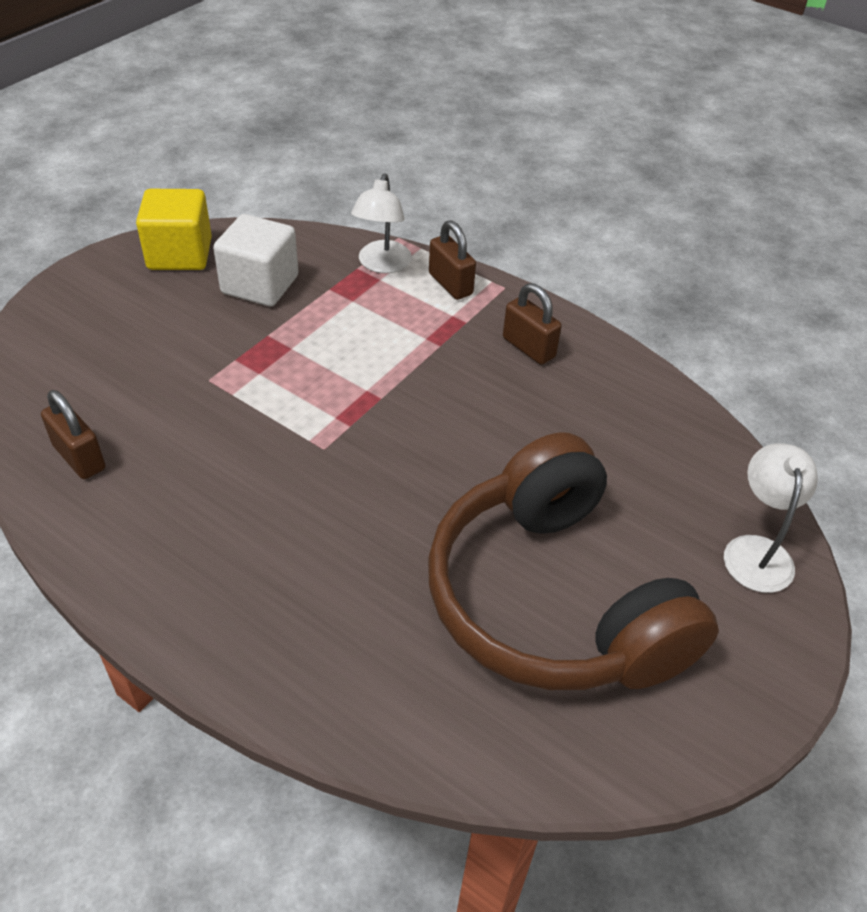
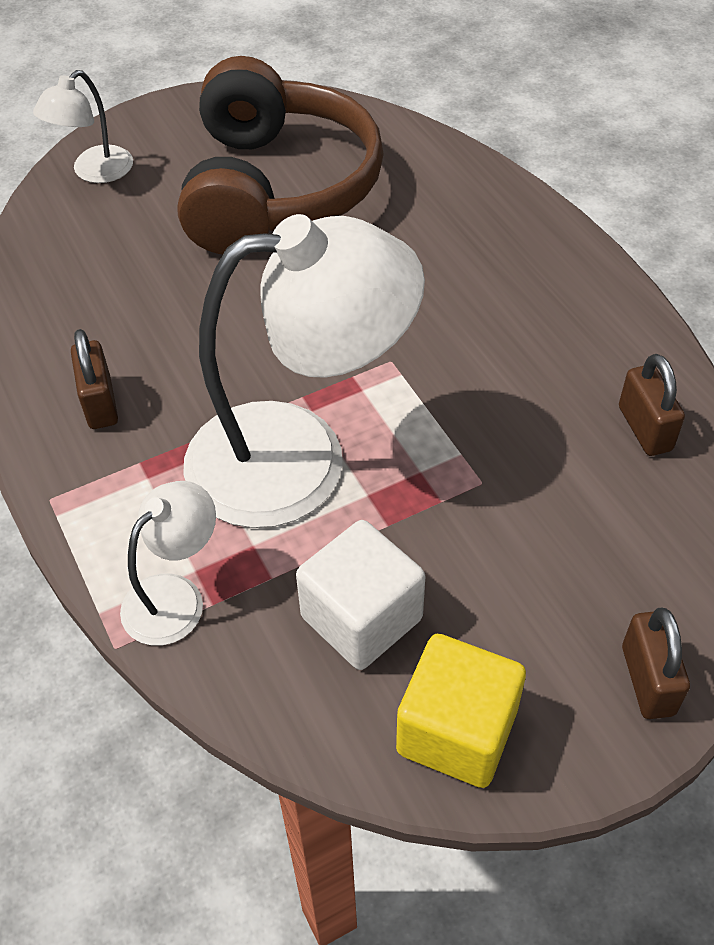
camera: 150 degrees left, 5 degrees up
(354, 355) = (300, 458): none -> white lamp
(450, 284) = (111, 527): brown padlock -> brown padlock (647, 680)

